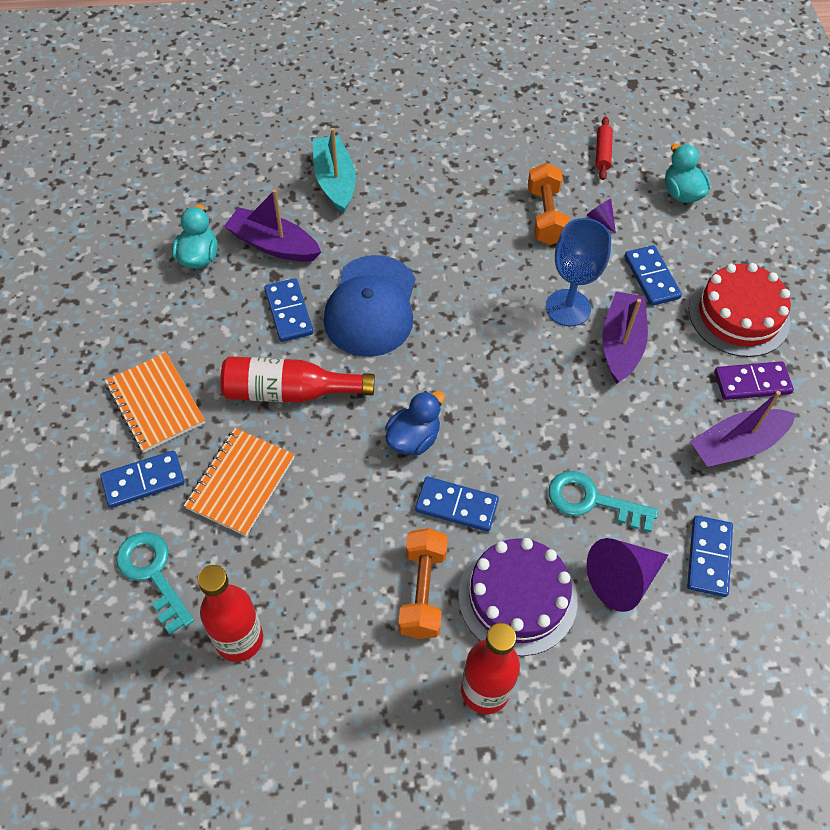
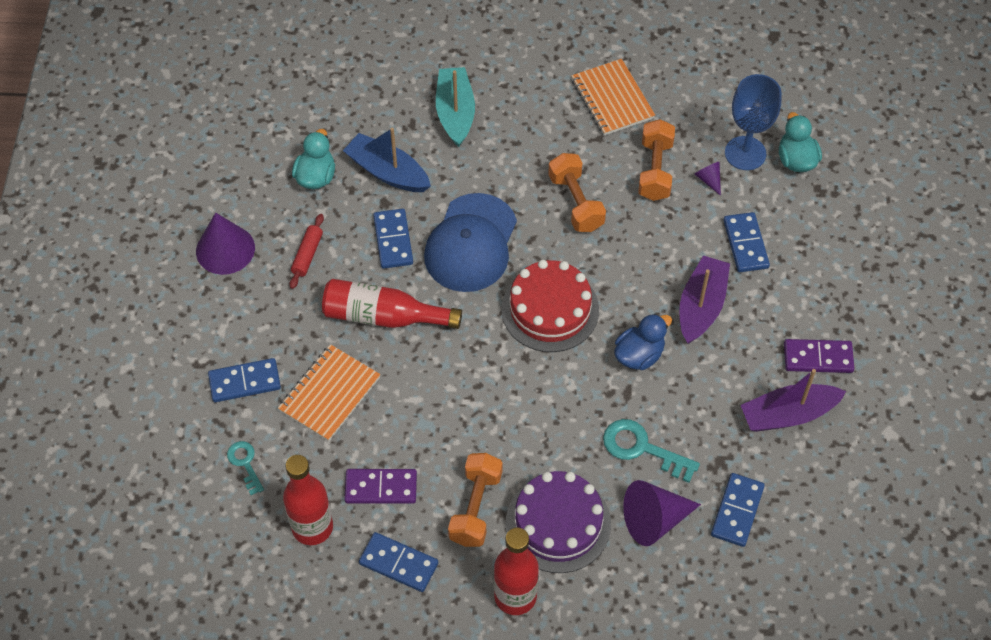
camera: 10 degrees right, 0 degrees up
(108, 340) = (225, 249): none -> purple cone
(153, 574) = (245, 463): turquoise key -> turquoise key, size x0.61
(155, 404) = (262, 313): orange notebook -> orange notebook (612, 99)
(273, 245) = (387, 172): purple boat -> blue boat
(312, 582) = (381, 487): none -> purple domino
(413, 438) = (490, 373): blue duck -> blue duck (639, 355)
(456, 505) = (518, 437): blue domino -> blue domino (398, 563)
(472, 255) = (576, 202): none -> orange dumbbell
(568, 308) = (658, 265): blue goblet -> blue goblet (745, 153)
(602, 153) = (726, 109): red rolling pin -> red rolling pin (307, 255)
(738, 315) = (822, 291): red cake -> red cake (550, 309)

